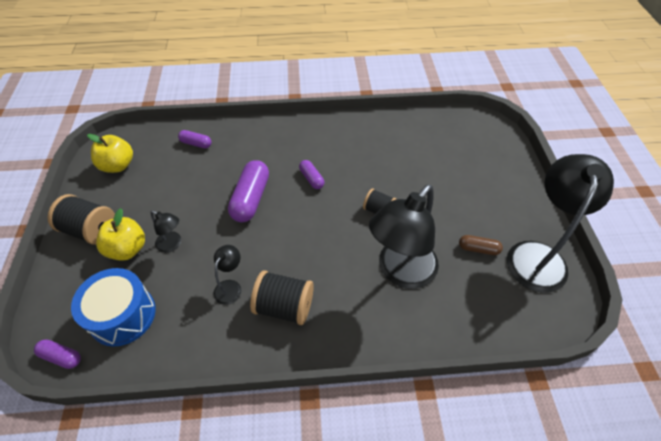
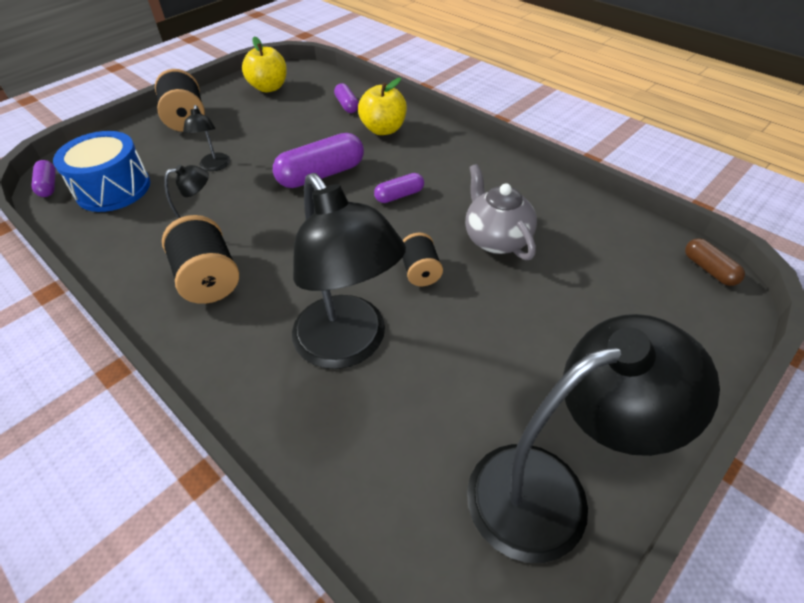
camera: 50 degrees right, 5 degrees down
(128, 249) = (185, 148): yellow apple -> yellow apple (383, 129)
(311, 179) = (399, 195): purple capsule -> purple capsule turned 45 degrees clockwise
(387, 167) = (496, 239): none -> grey teapot
(400, 272) = (349, 346): black lamp -> black lamp turned 120 degrees counterclockwise
(478, 249) = (475, 406): brown capsule -> brown capsule (709, 269)

